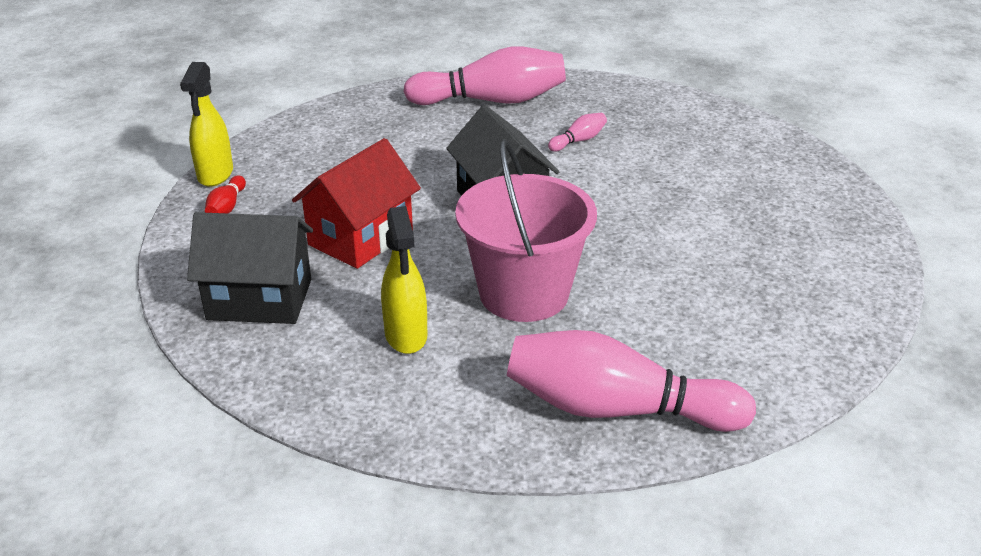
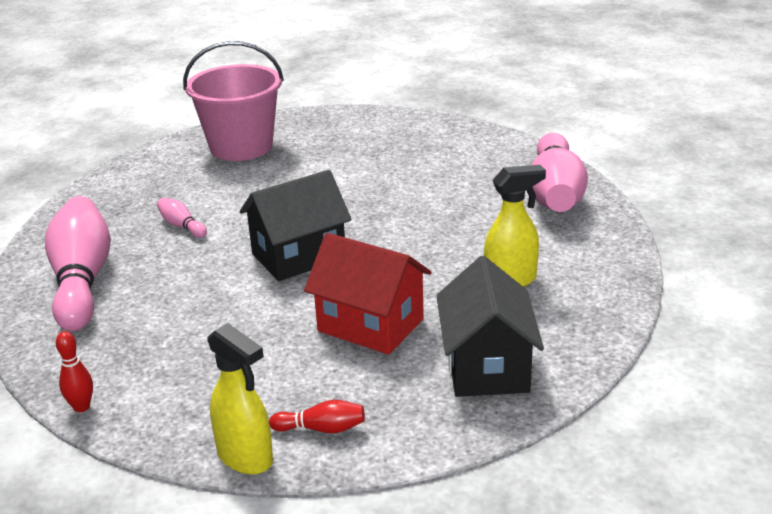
camera: 95 degrees left, 5 degrees down
(215, 175) = (245, 457): yellow spray bottle -> yellow spray bottle turned 45 degrees clockwise
(314, 112) = (81, 407): none -> red bowling pin
(524, 293) = (437, 235): pink bucket -> pink bucket (241, 147)

